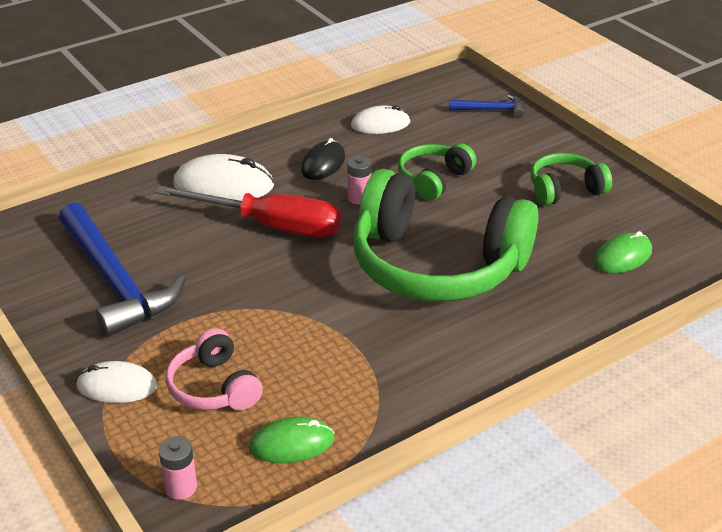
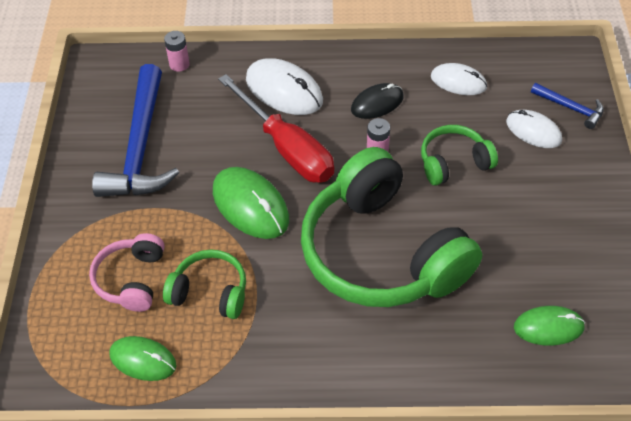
camera: 35 degrees right, 15 degrees up
(117, 386) = (72, 242): white mouse -> white mouse (533, 131)
(181, 487) = (46, 353): pink battery -> pink battery (179, 64)
(278, 281) = (250, 205): none -> green mouse
(565, 190) = (560, 229): green headphones -> green headphones (210, 292)

